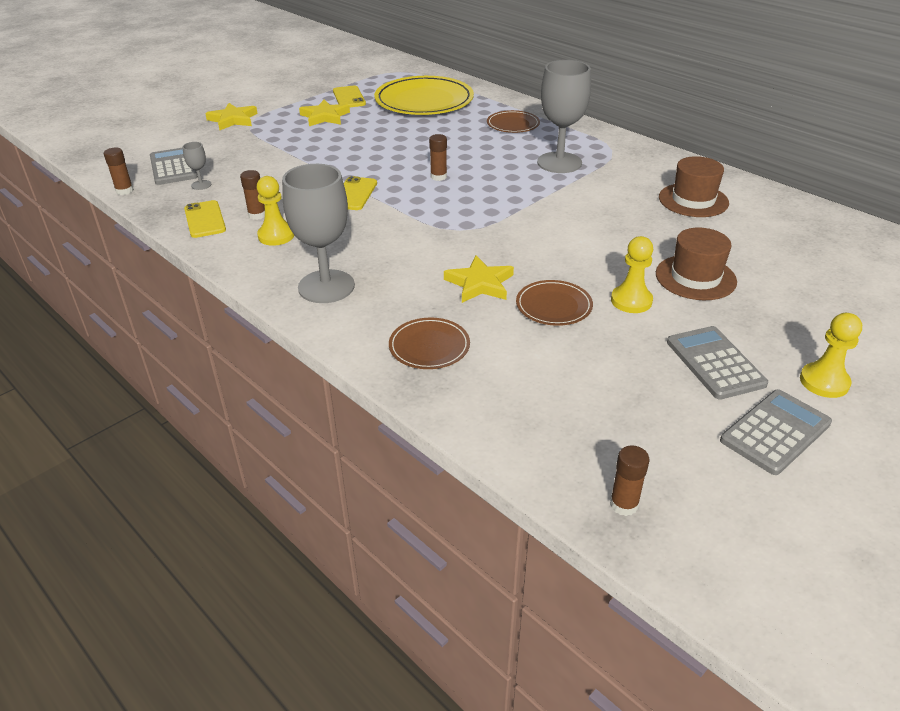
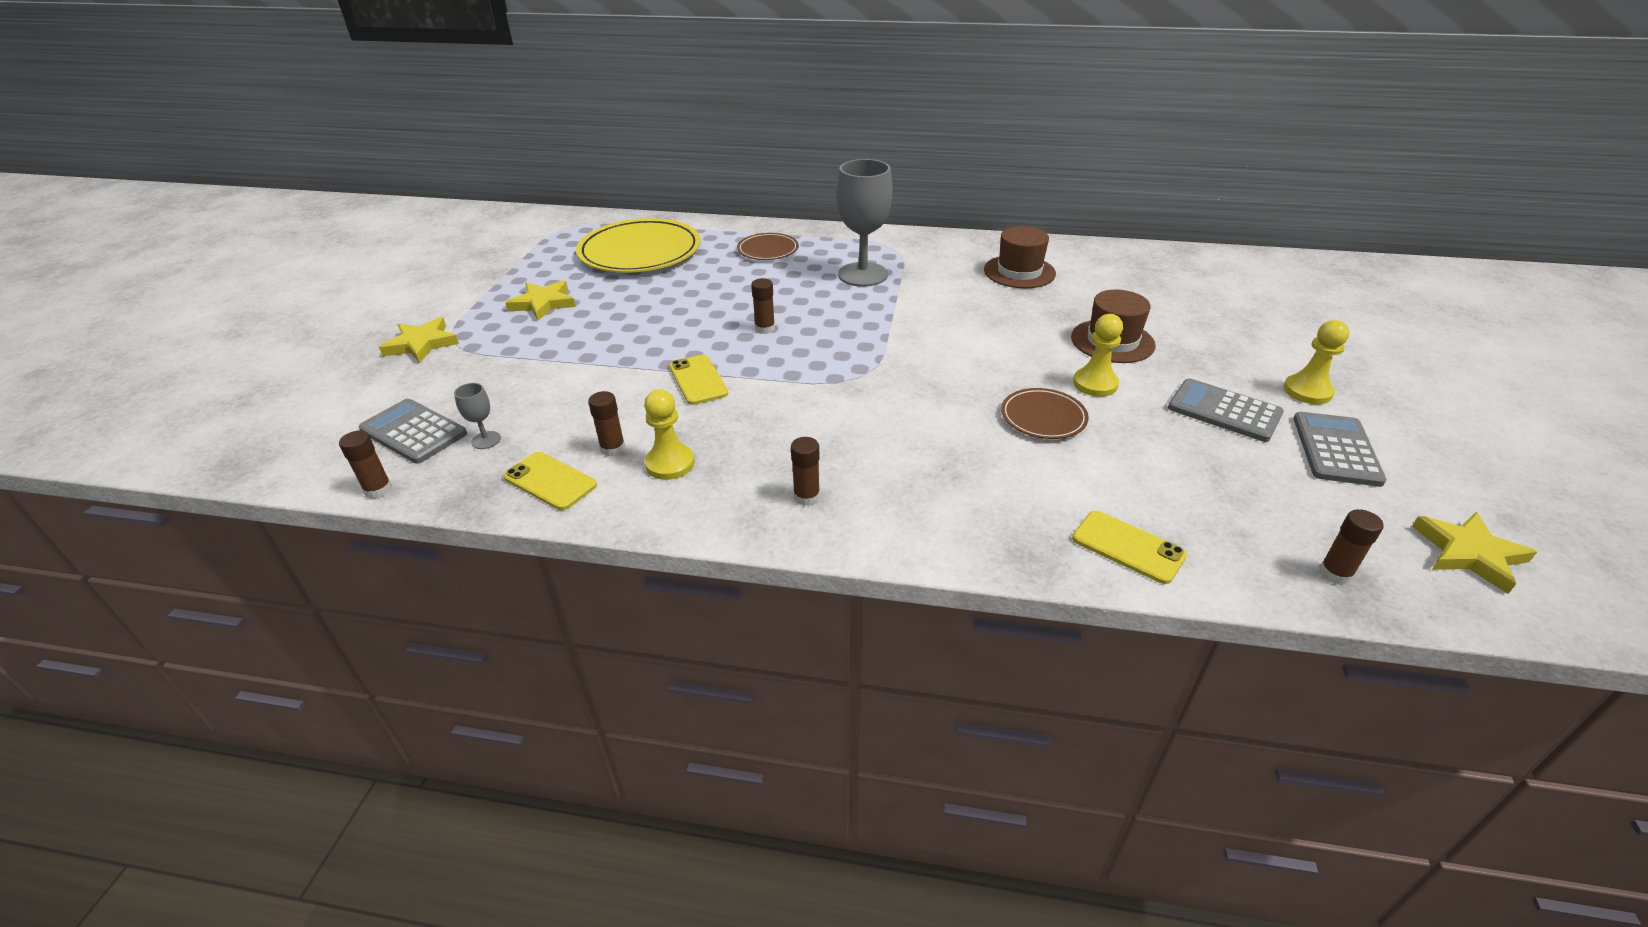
camera: 35 degrees left, 0 degrees up
(326, 286) = (806, 497): grey goblet -> brown glue stick
(349, 97) = (545, 273): yellow phone -> yellow phone (1128, 547)
(429, 346) = (994, 511): brown plate -> none
(480, 284) = (952, 424): yellow star -> yellow star (1469, 554)

